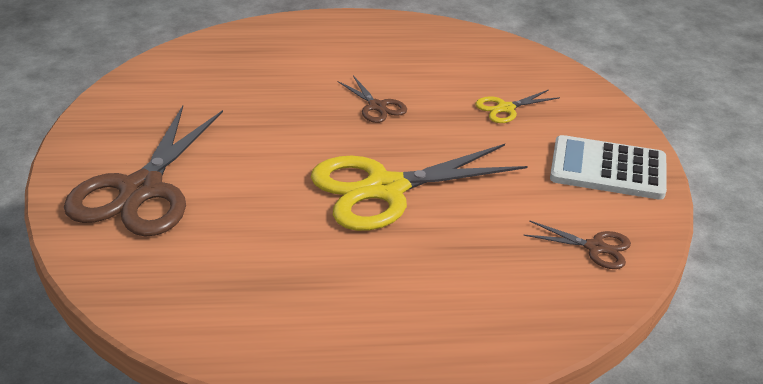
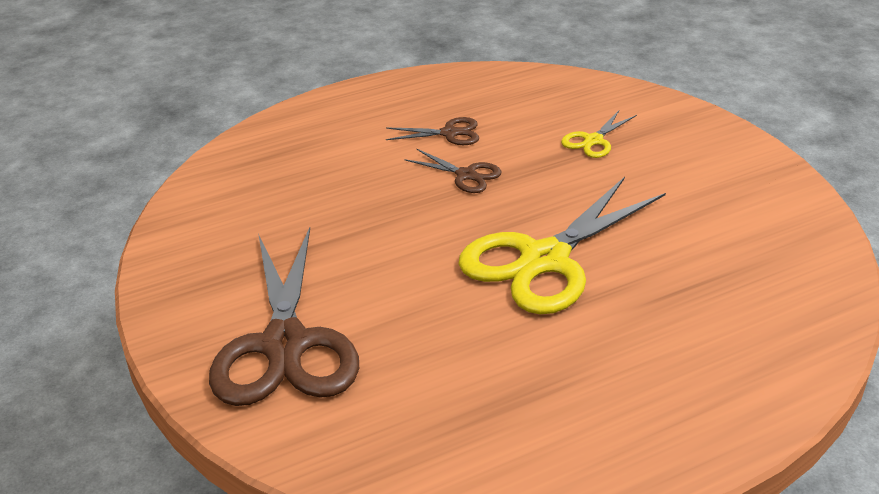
camera: 20 degrees left, 0 degrees up
(595, 247) = (787, 255): brown scissors -> brown scissors (450, 133)
(608, 169) = (735, 174): white calculator -> none

